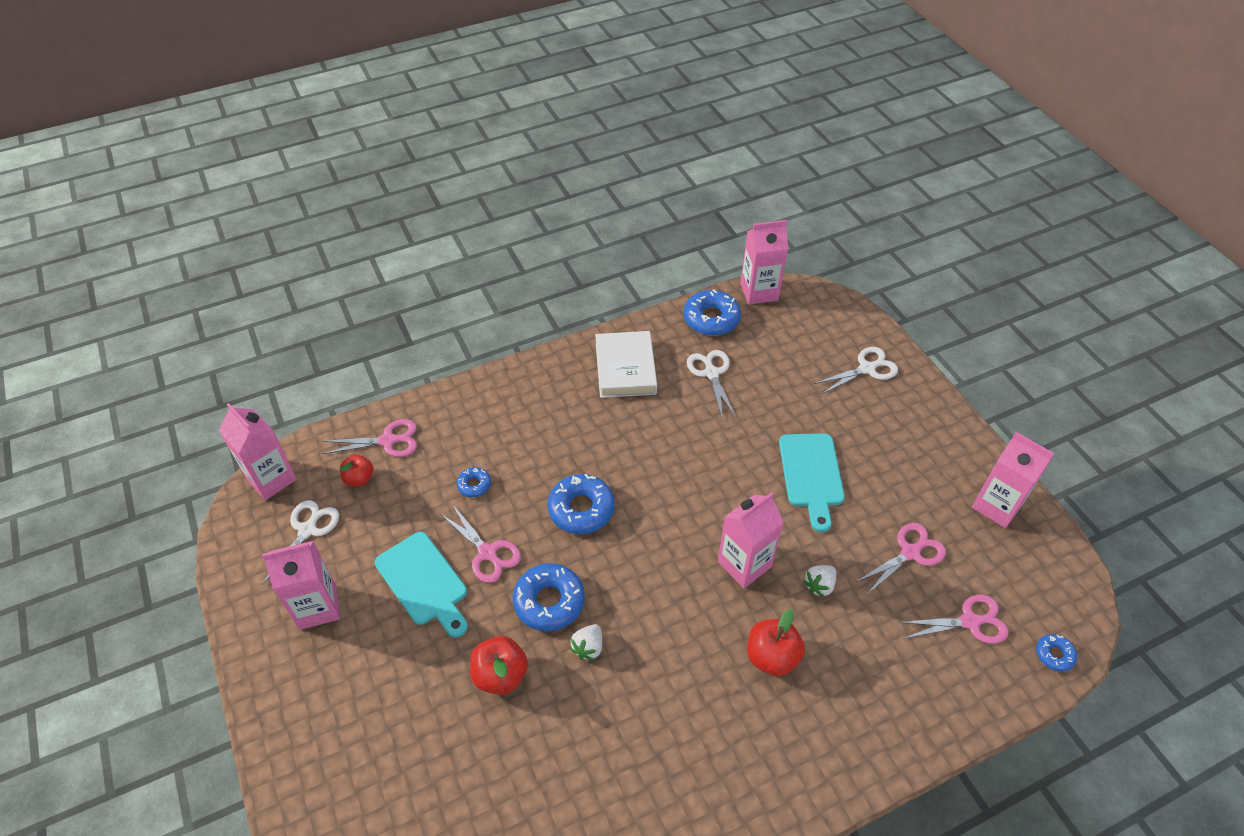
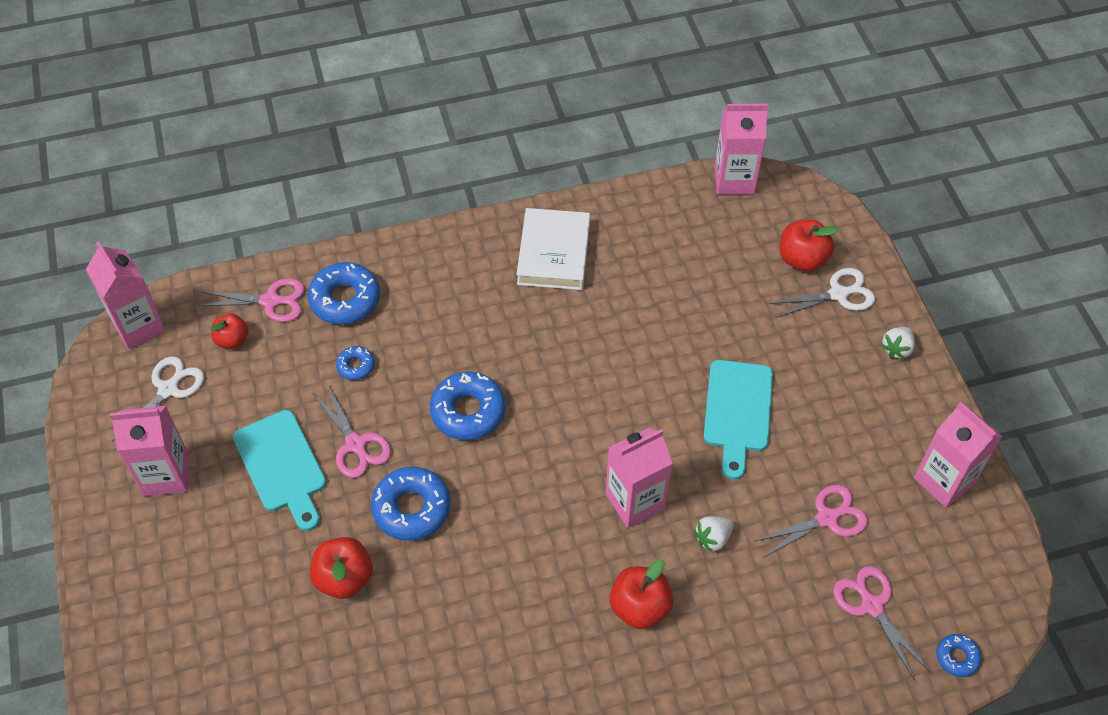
camera: 10 degrees right, 5 degrees up
(588, 647) = (443, 564): white strawberry -> white strawberry (897, 349)
(711, 319) = (668, 206): blue donut -> blue donut (345, 299)
(711, 373) = (652, 274): white scissors -> none
(830, 345) = (802, 259): none -> red apple
(970, 622) = (872, 606): pink scissors -> pink scissors turned 120 degrees counterclockwise

